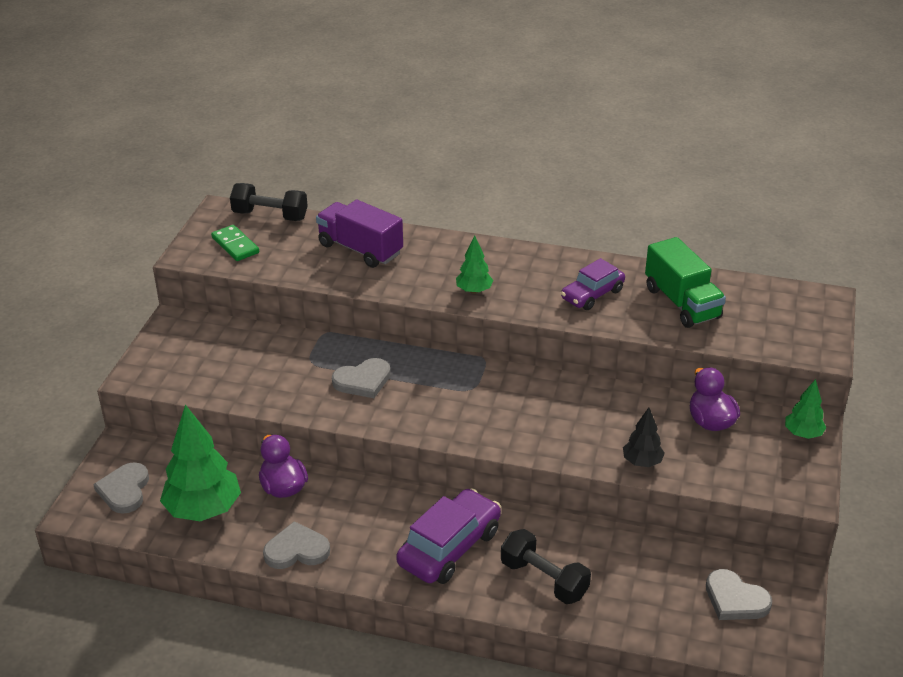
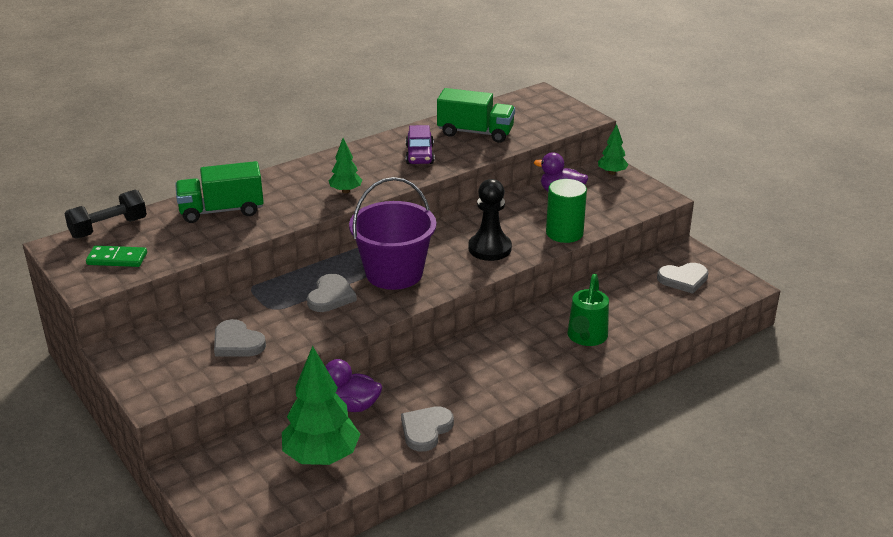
camera: 50 degrees left, 5 degrees down
(124, 490) = (239, 490): grey heart -> grey heart (237, 343)
(360, 249) = (222, 211): purple truck -> green truck
(439, 395) = (394, 273): none -> purple bucket
(449, 547) = (510, 361): purple car -> none
(544, 579) = (586, 338): black dumbbell -> green watering can
(550, 429) = (489, 248): none -> black pawn
(642, 462) = (564, 233): black tree -> green cylinder

